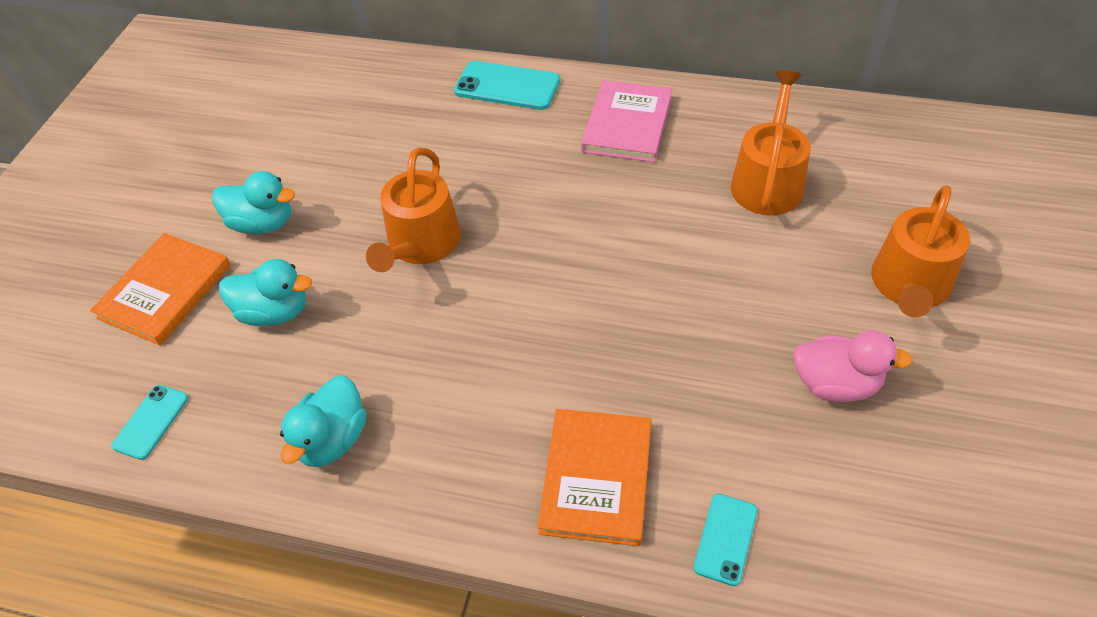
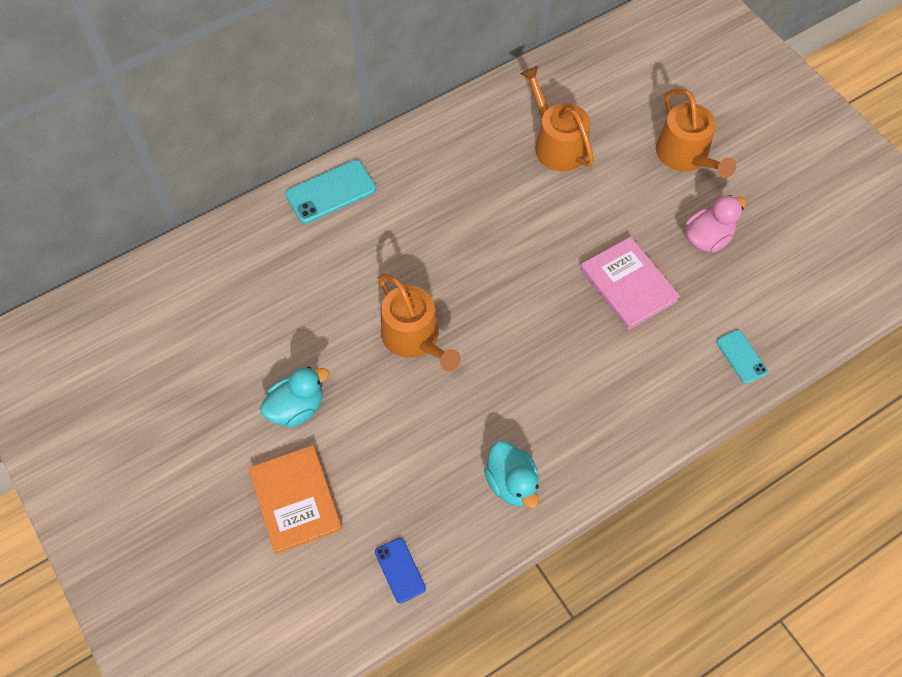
camera: 50 degrees left, 10 degrees up
(151, 422) = (400, 570): turquoise phone -> blue phone
(274, 312) = (383, 450): turquoise duck -> none
(596, 478) = (658, 381): orange book -> none
(627, 124) = (439, 164): pink book -> pink book (628, 285)

